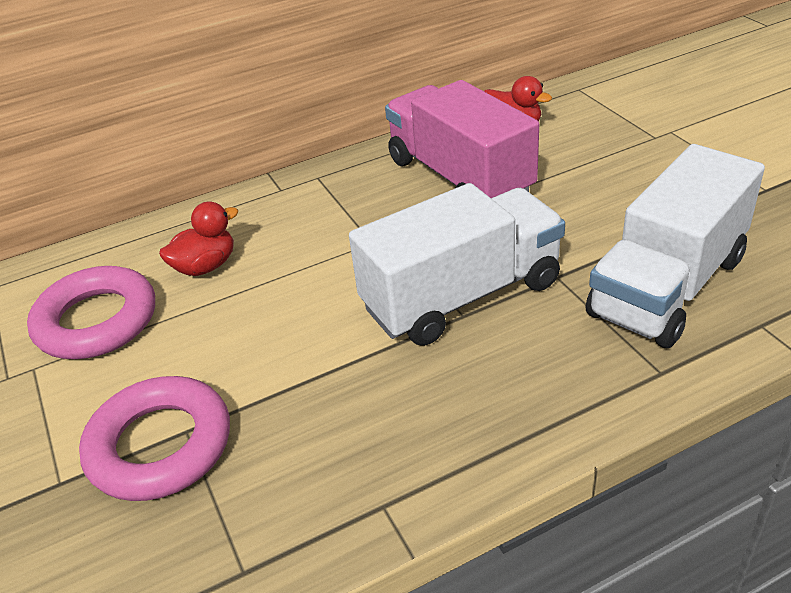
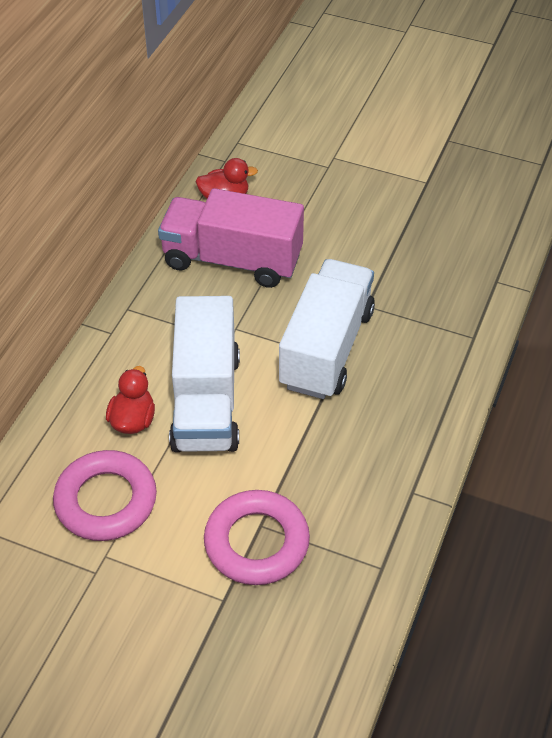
camera: 45 degrees left, 10 degrees up
(667, 286) = (432, 281): white truck -> white truck (206, 401)

